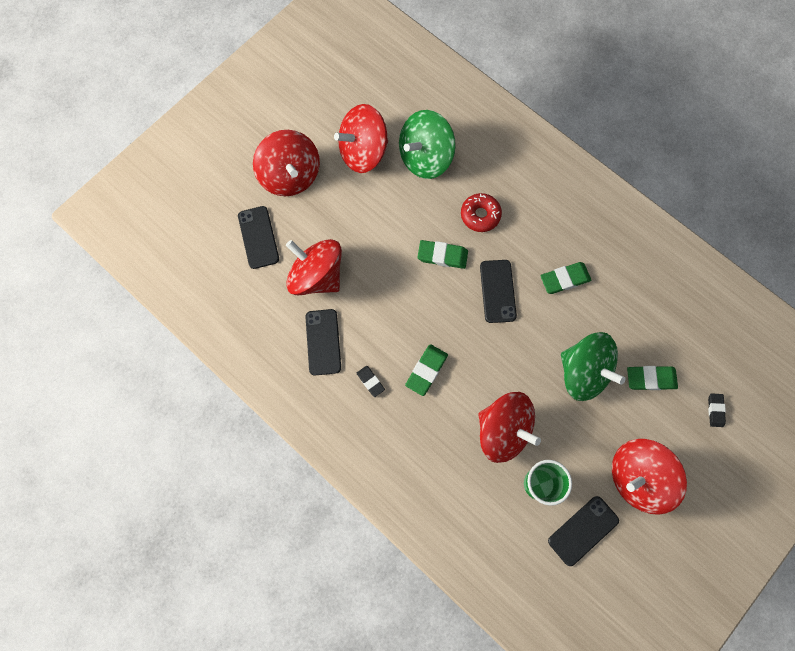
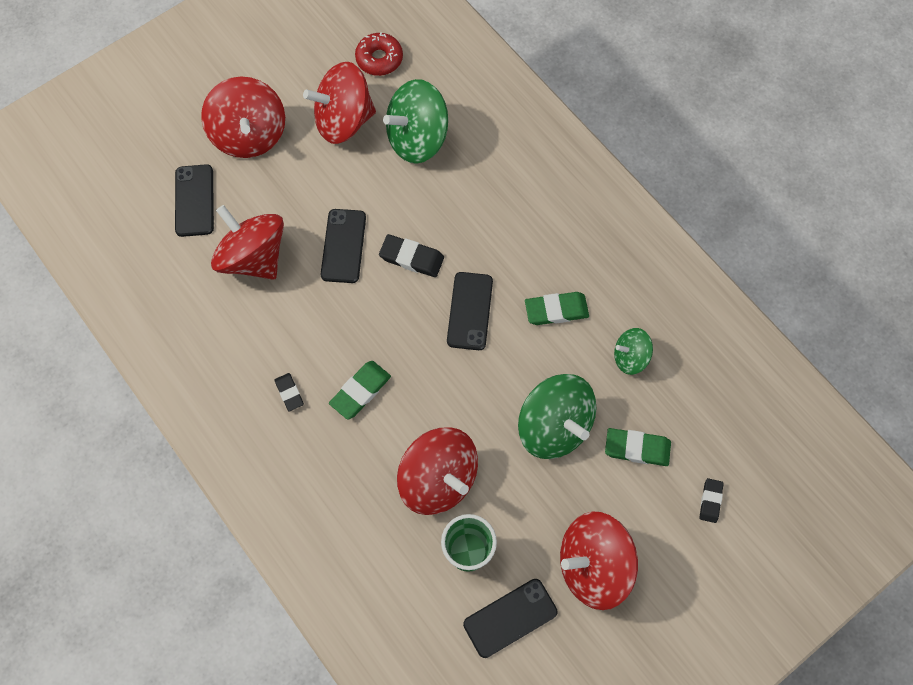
camera: 10 degrees right, 5 degrees down
(323, 342) = (243, 336): black phone -> black phone (343, 246)
(442, 256) = (411, 258): green eraser -> black eraser
(480, 215) = (469, 217): red donut -> red donut (379, 59)
(630, 307) = (630, 357): none -> green spinning top

